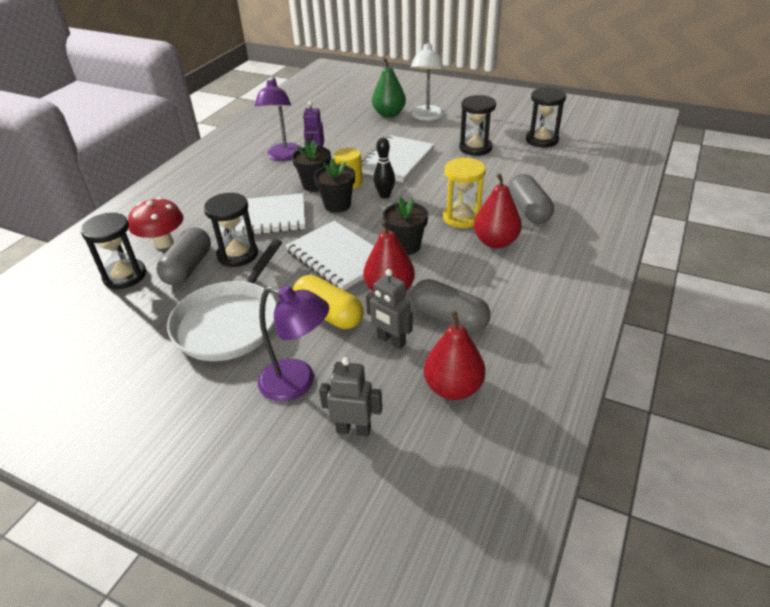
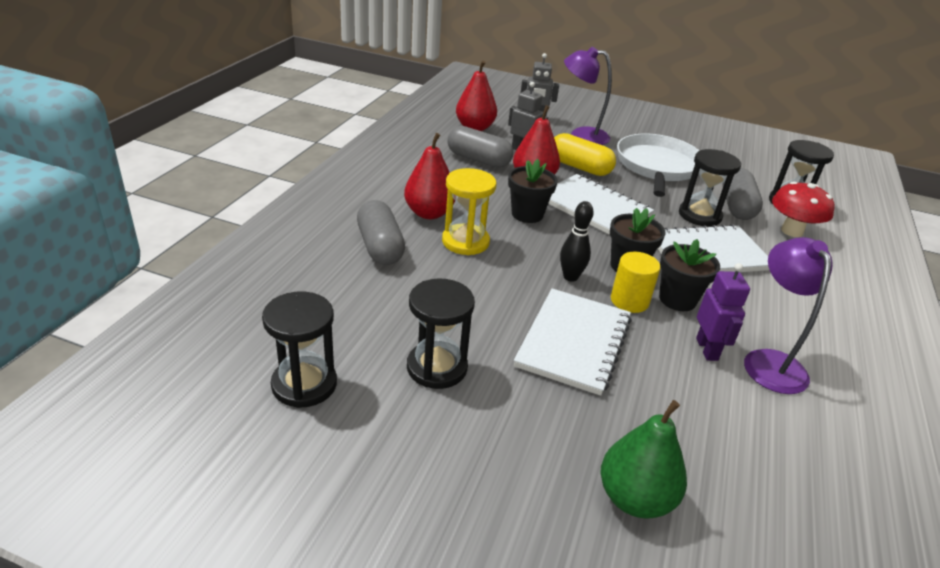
camera: 170 degrees right, 5 degrees down
(427, 117) = (541, 481): white lamp -> none

